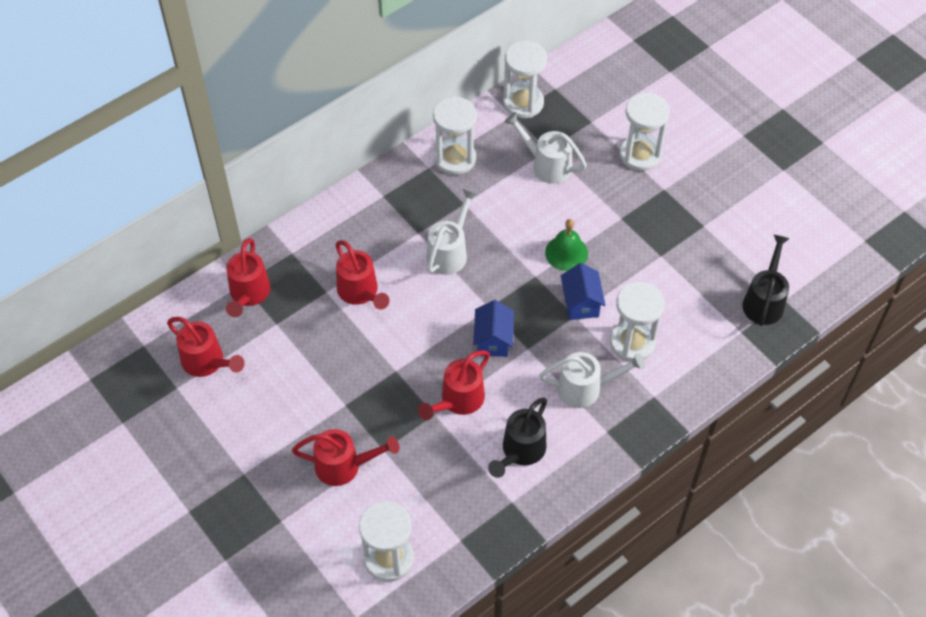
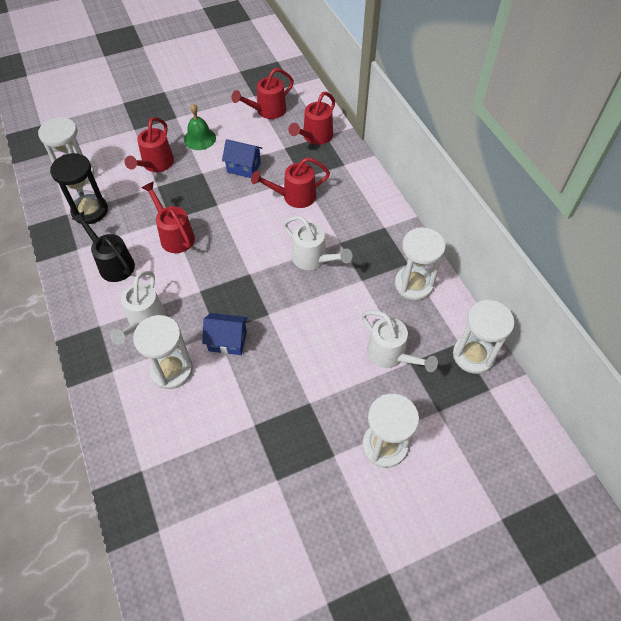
camera: 105 degrees right, 0 degrees up
(248, 294) = (315, 137): red watering can -> red watering can turned 75 degrees counterclockwise
(447, 513) = (90, 211): none -> black hourglass
(493, 340) = (217, 269): blue house -> blue house (244, 167)
(546, 164) = (391, 355): white watering can -> white watering can turned 90 degrees clockwise
(566, 253) = (284, 344): green bell -> green bell (199, 138)
(764, 301) = (165, 508): black watering can -> none

